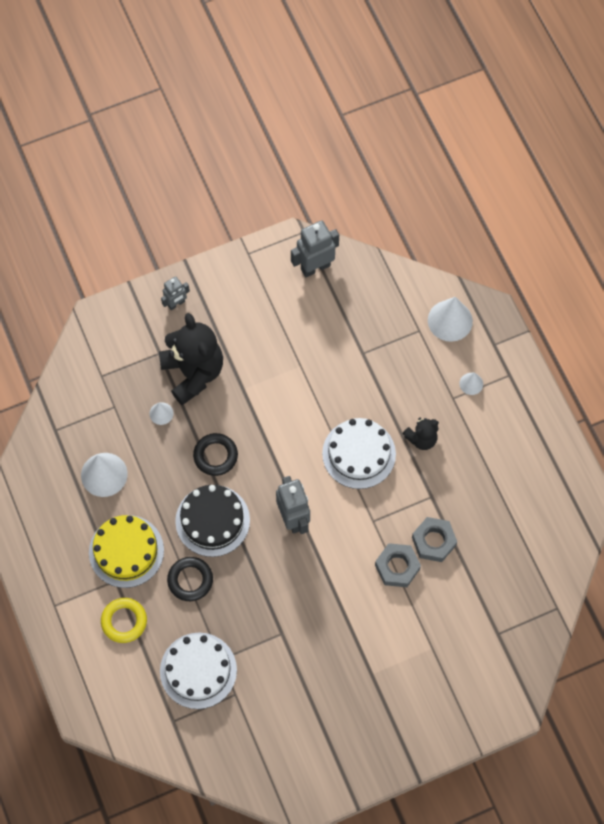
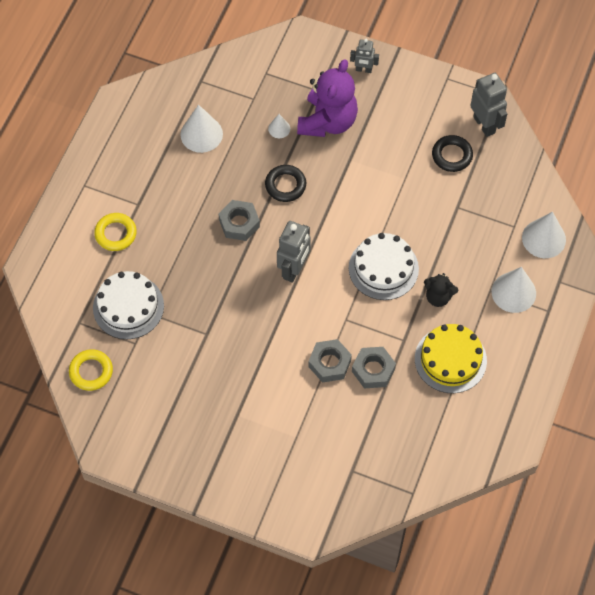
camera: 45 degrees right, 5 degrees down
(126, 551) = (164, 193): yellow cake -> yellow cake (450, 359)
(190, 580) = (184, 247): black ring -> black ring (452, 155)
(193, 373) = (327, 121): black teddy bear -> purple teddy bear
(212, 520) = (239, 223): black cake -> grey nut
(225, 750) = (91, 371): none -> yellow ring
(315, 267) = (484, 125): grey robot -> grey robot turned 45 degrees clockwise
(471, 383) = (513, 292): white cone -> white cone, size x1.91

